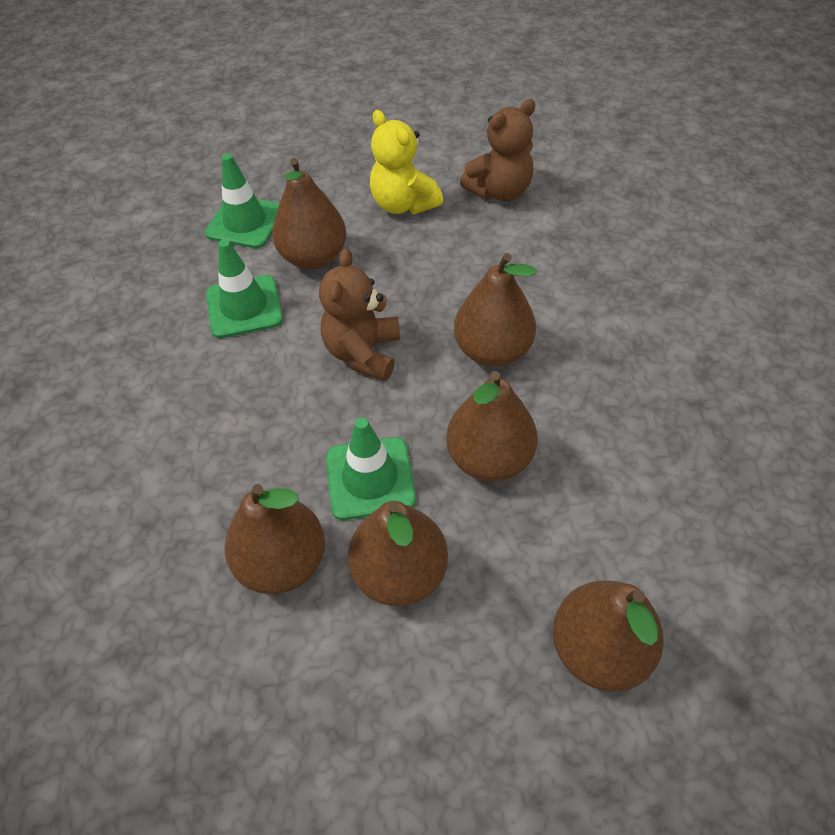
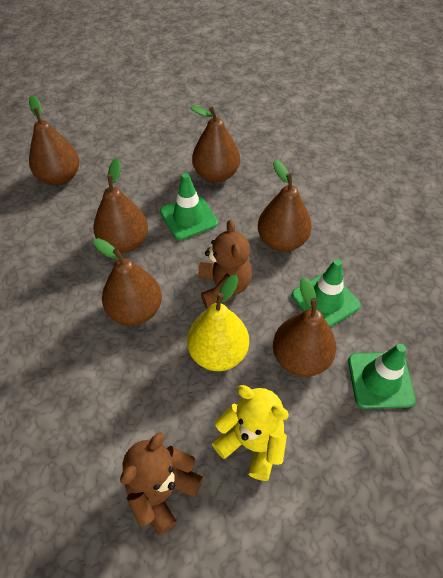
camera: 160 degrees right, 0 degrees up
(399, 572) = (158, 183): brown pear -> brown pear (282, 241)
(404, 281) = (218, 353): none -> yellow pear

